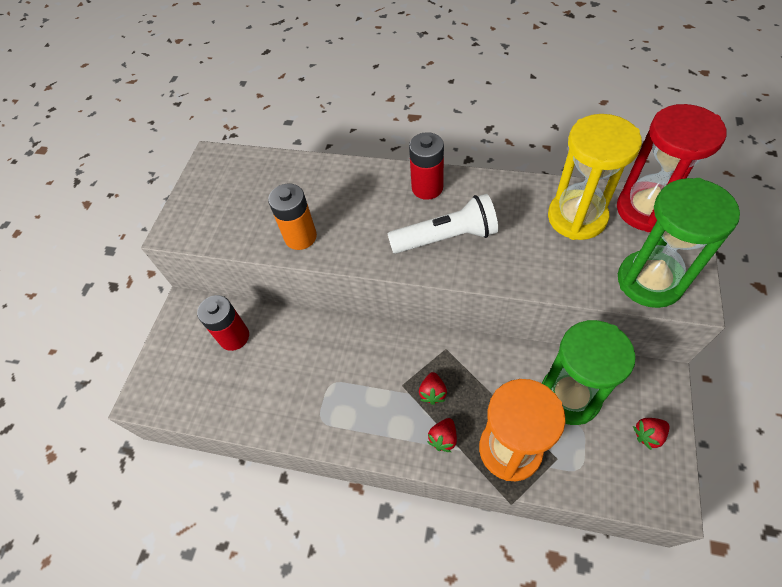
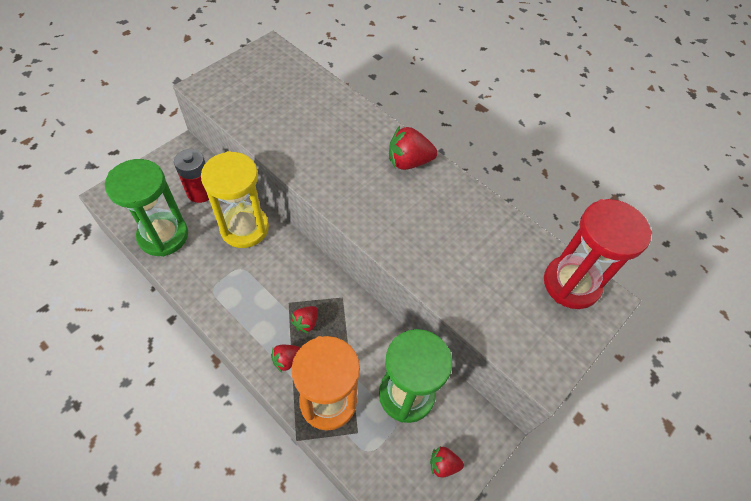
camera: 20 degrees right, 0 degrees up
(300, 237) = (285, 143): orange battery -> none
(427, 188) = (408, 162): red battery -> red strawberry
(446, 237) = (390, 208): white flashlight -> none
(577, 217) = (507, 255): yellow hourglass -> yellow hourglass (244, 228)
(649, 281) = (521, 340): green hourglass -> green hourglass (163, 236)

